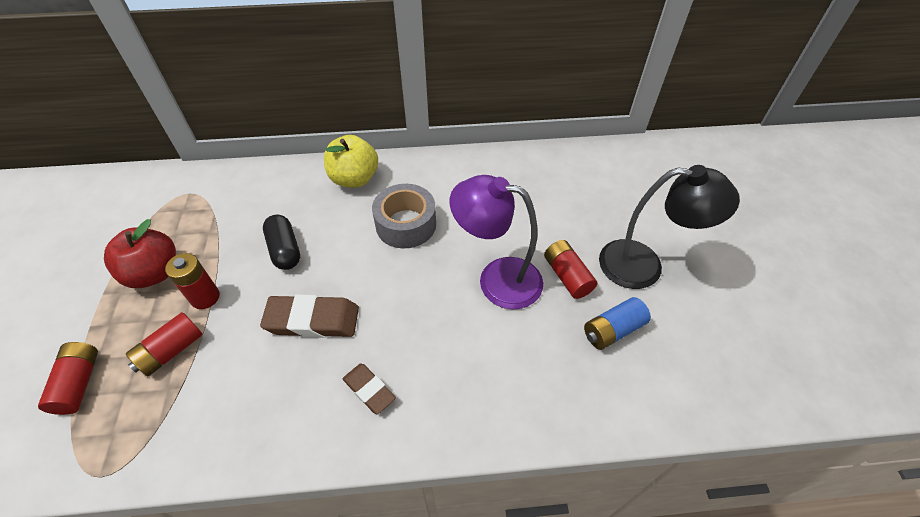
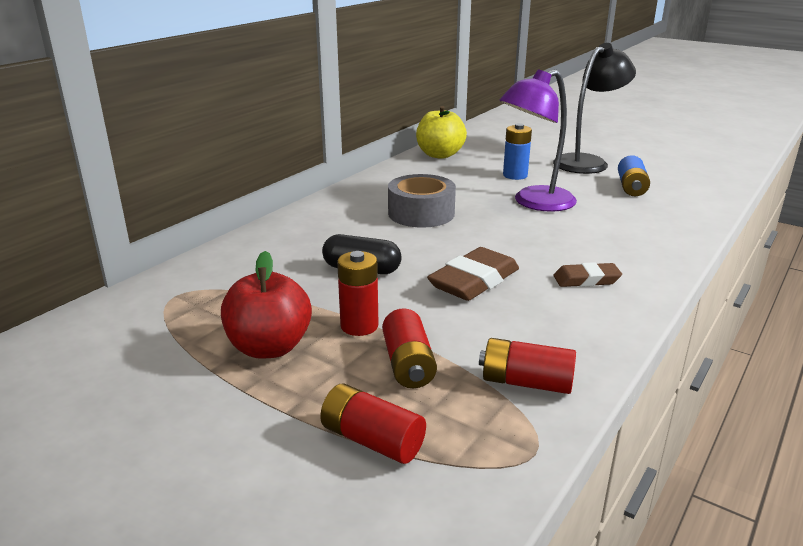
camera: 50 degrees left, 25 degrees down
(354, 179) = (325, 215): yellow apple -> yellow apple (440, 155)
(547, 234) = (515, 175): none -> blue battery
(567, 276) = (564, 183): red battery -> red battery (526, 382)

